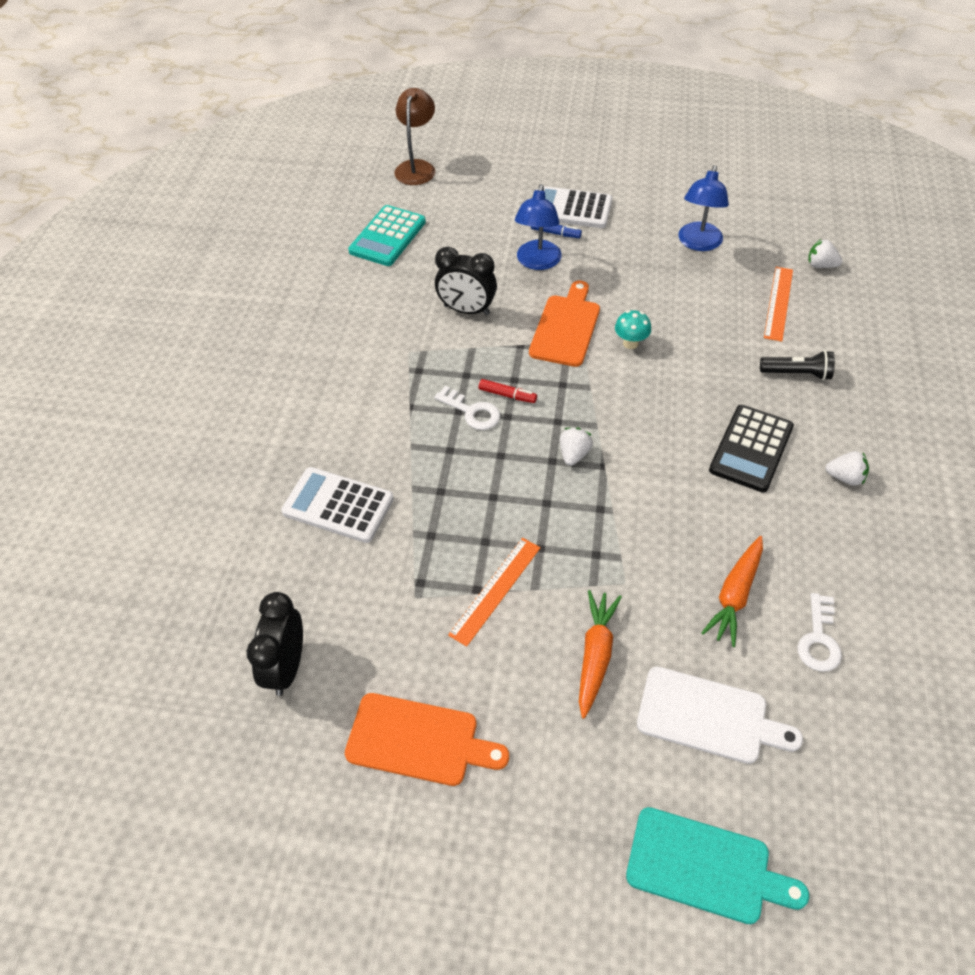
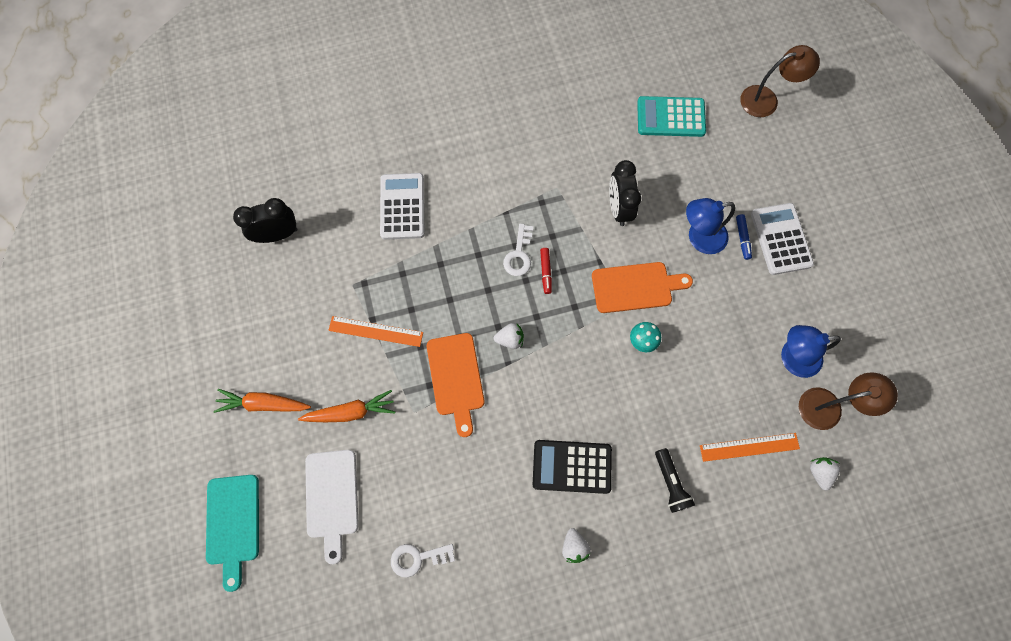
camera: 65 degrees right, 20 degrees up
(418, 740) = (257, 329): orange cutting board -> orange cutting board (456, 378)
(735, 595) = (432, 490): orange carrot -> orange carrot (263, 404)
(757, 237) = (829, 407): none -> brown lamp

